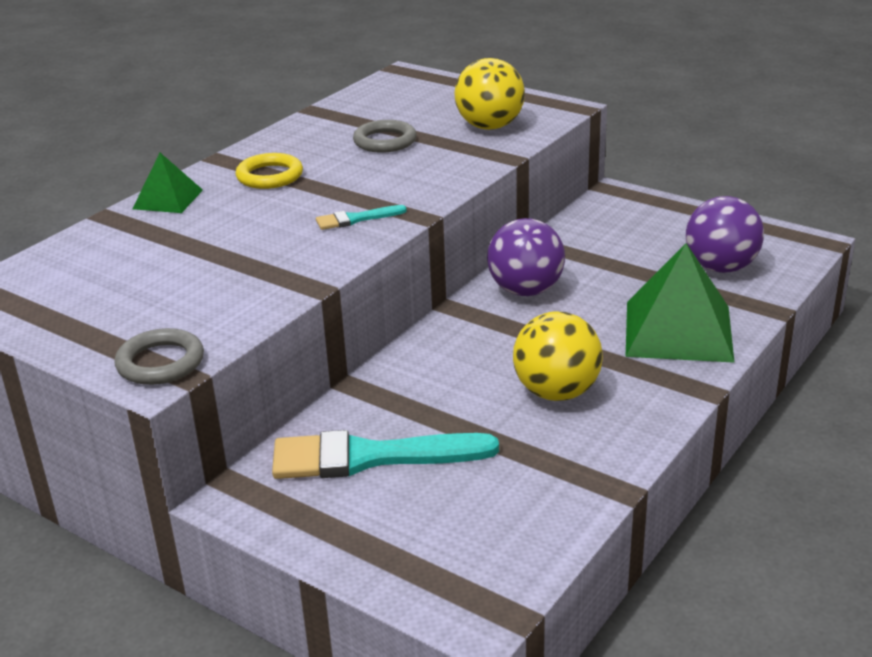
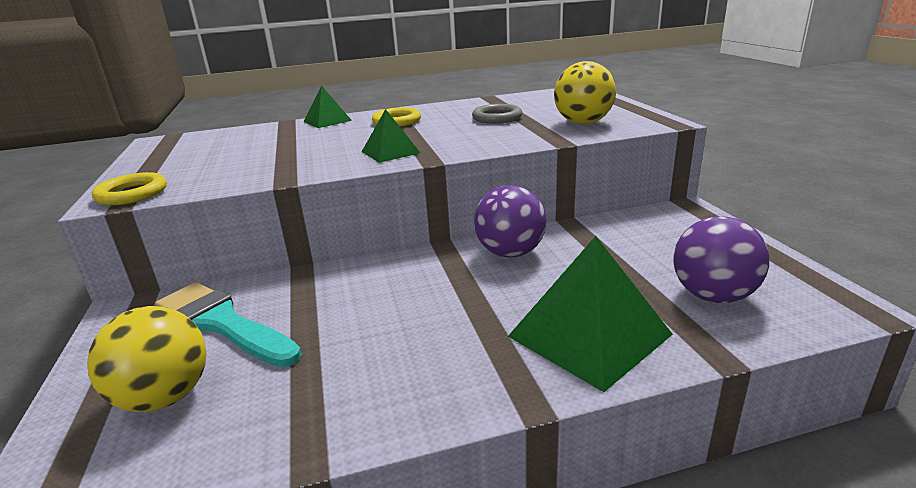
camera: 40 degrees right, 5 degrees down
(160, 362) = (132, 194): grey ring -> yellow ring
(356, 219) = (390, 152): turquoise brush -> green pyramid
(556, 392) = (408, 339): yellow ball -> yellow ball (165, 397)

